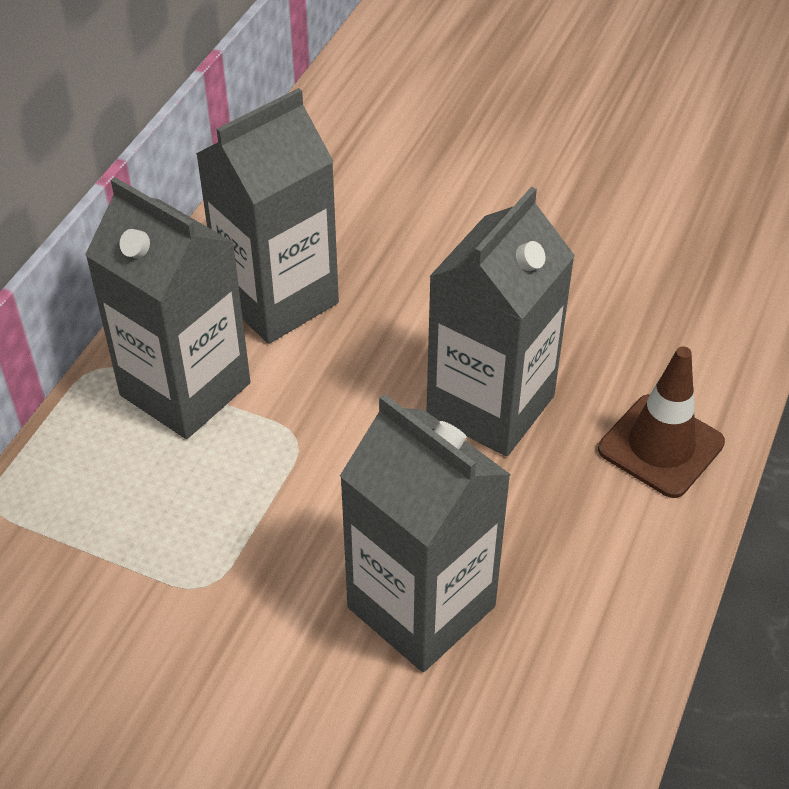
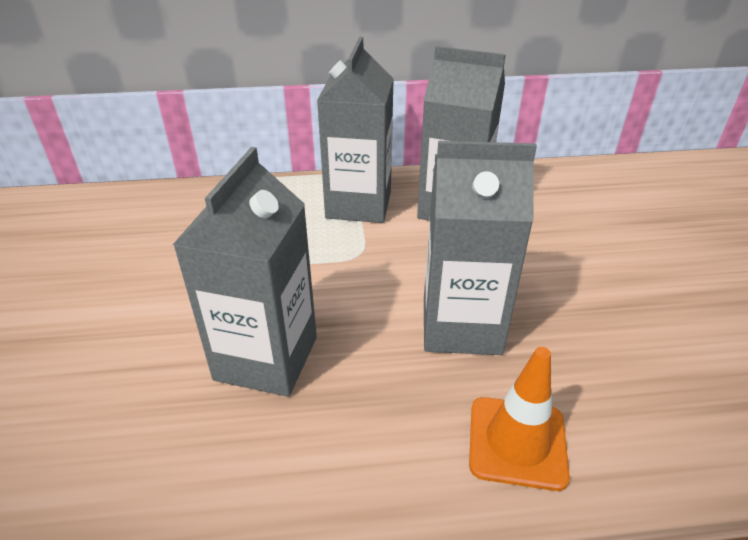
camera: 60 degrees right, 10 degrees down
(660, 446) = (517, 442): brown traffic cone -> orange traffic cone

